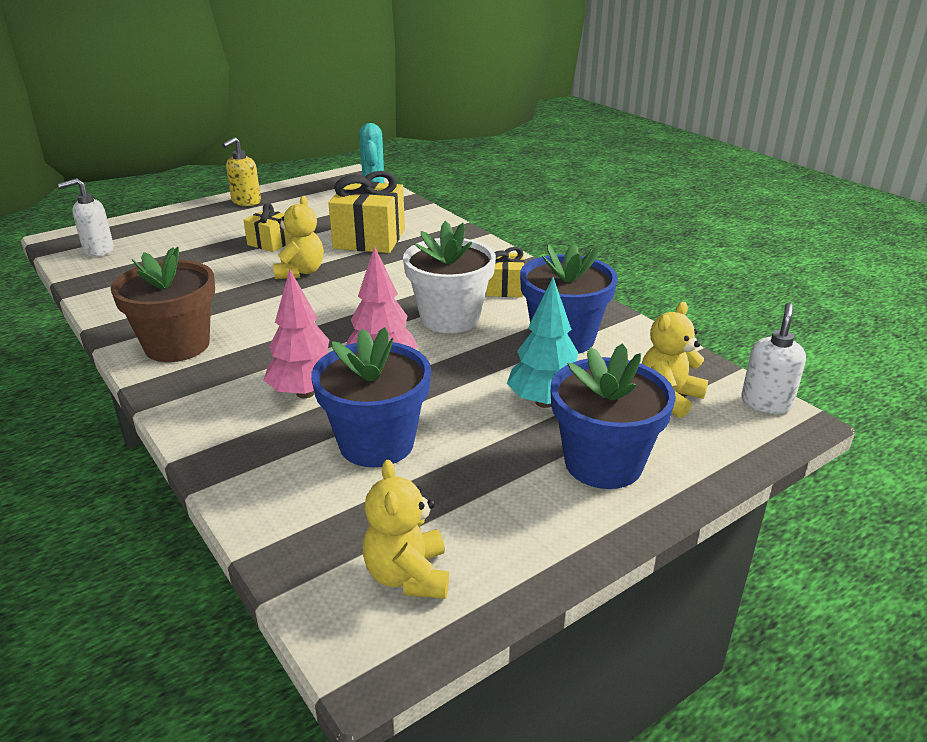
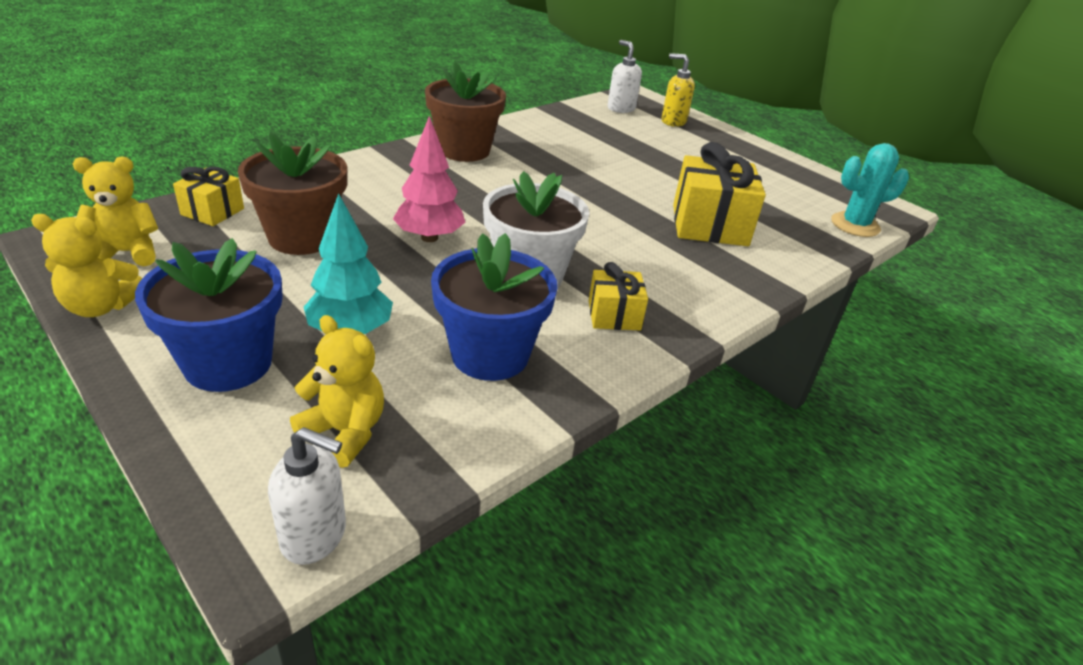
camera: 80 degrees right, 5 degrees up
(246, 202) = (763, 157): yellow soap dispenser -> yellow soap dispenser (673, 121)
(271, 243) = (671, 174): yellow gift -> yellow gift (212, 212)
(300, 272) = (612, 191): yellow teddy bear -> yellow teddy bear (101, 307)
(305, 393) = (386, 204): pink tree -> none
(376, 443) = (302, 237): blue flower pot -> brown flower pot

